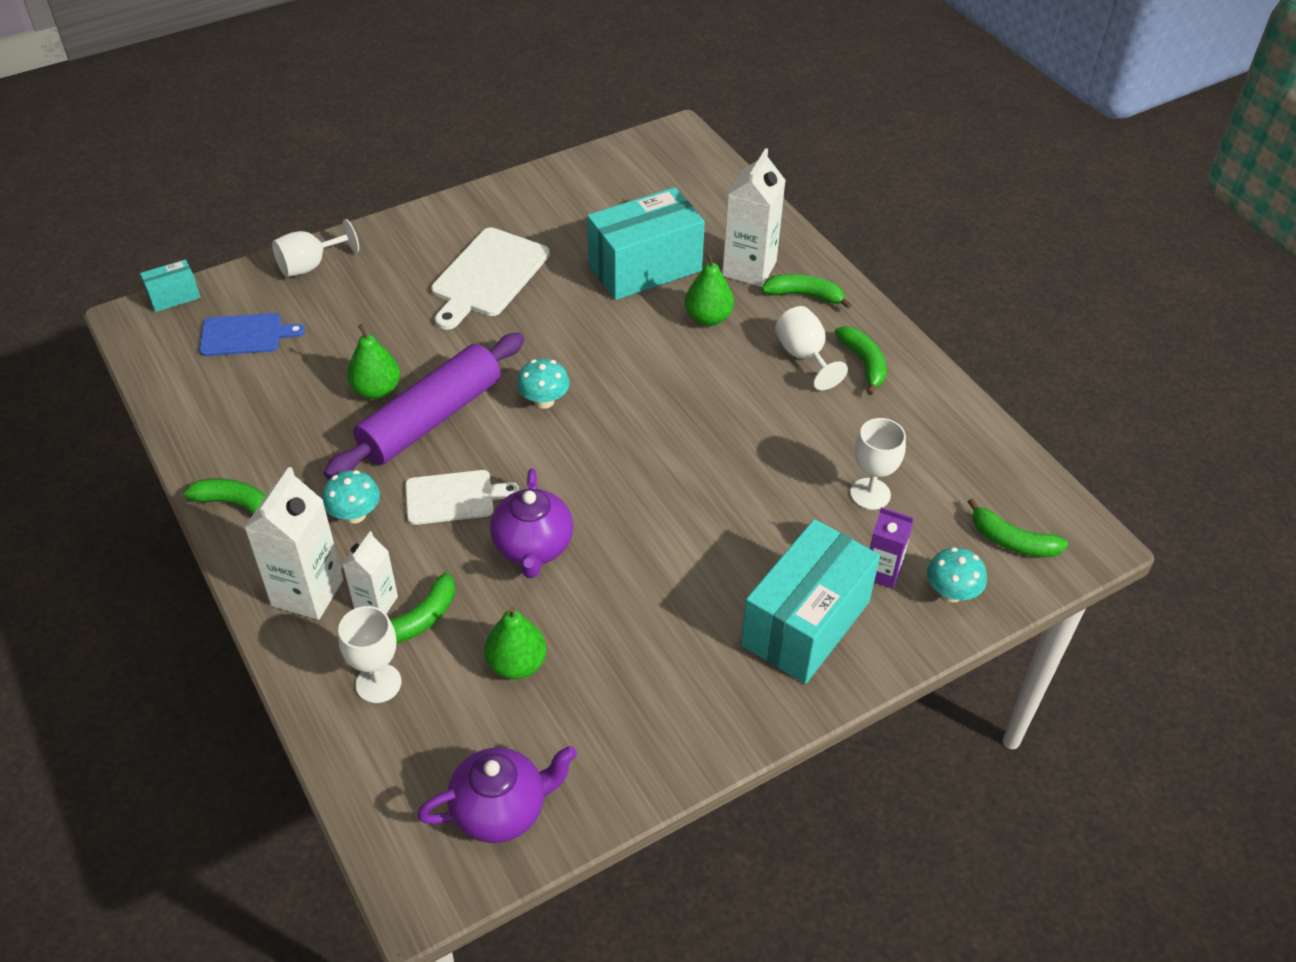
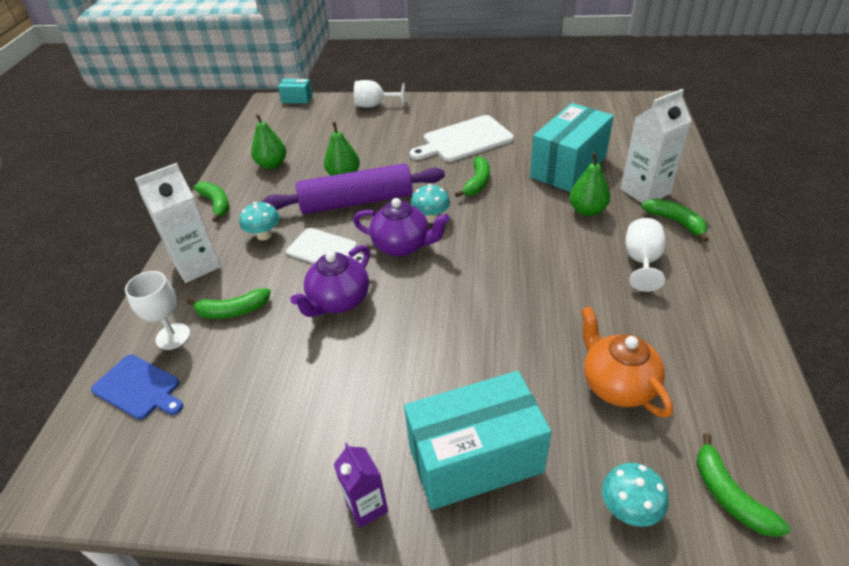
camera: 40 degrees right, 5 degrees down
(245, 335) = (309, 126): blue cutting board -> blue cutting board (139, 388)
(376, 603) = (222, 289): white carton -> none
(501, 809) = (145, 464): purple teapot -> purple teapot (402, 246)
(517, 664) = (255, 370): green pear -> green pear (272, 164)
(645, 268) = (568, 167): turquoise box -> turquoise box turned 60 degrees counterclockwise
(864, 363) = (689, 285): green banana -> green banana (477, 182)
(870, 494) = (617, 384): white goblet -> orange teapot
(882, 572) = (576, 454): purple carton -> purple carton (366, 506)

